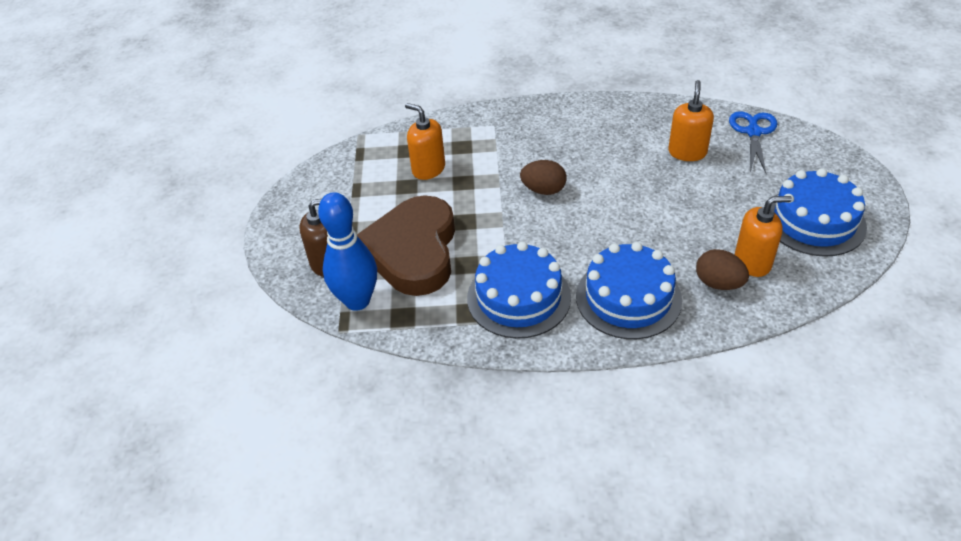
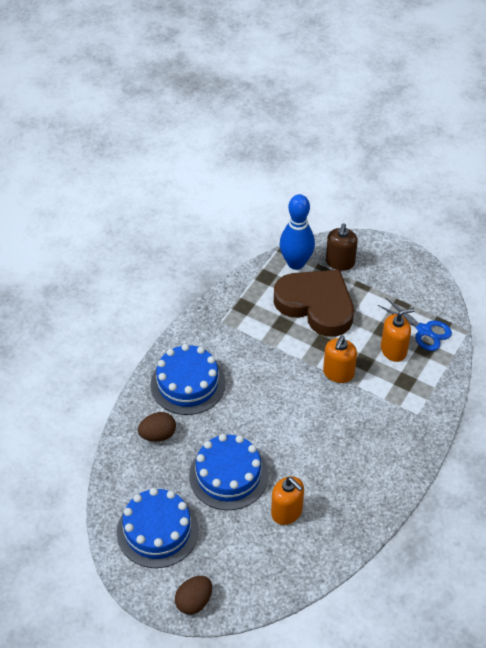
camera: 120 degrees right, 5 degrees up
(518, 297) = (234, 334): blue cake -> blue cake (228, 475)
(543, 190) = (318, 400): brown egg -> brown egg (194, 601)
(752, 262) = (157, 466): orange soap dispenser -> orange soap dispenser (338, 373)
(753, 132) = (273, 574): blue scissors -> blue scissors (424, 330)

